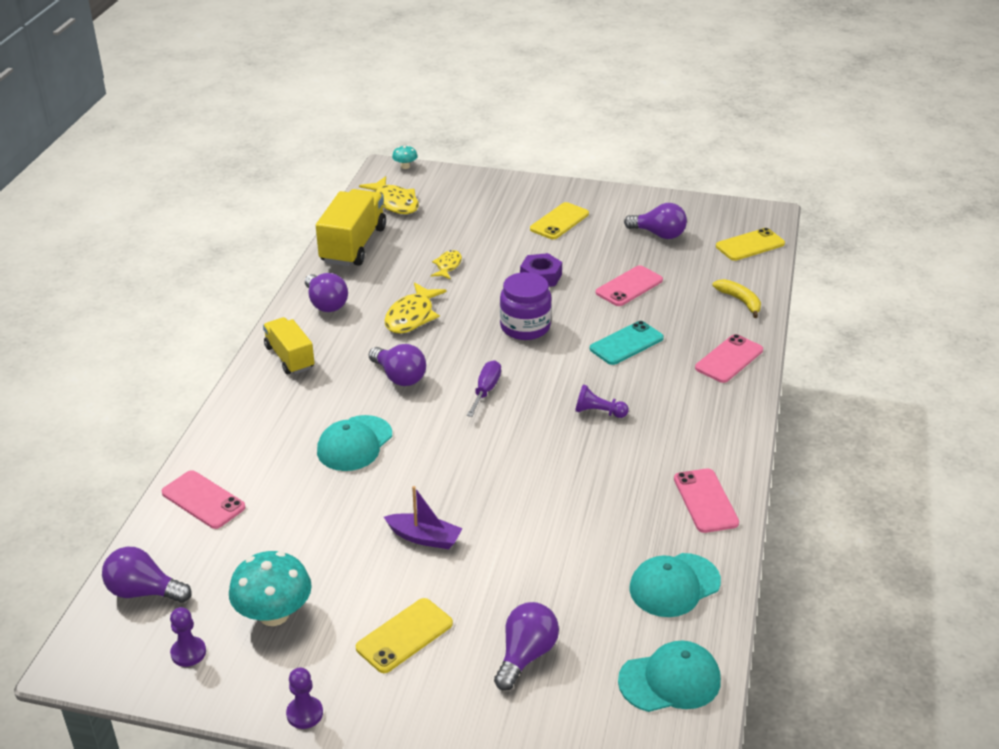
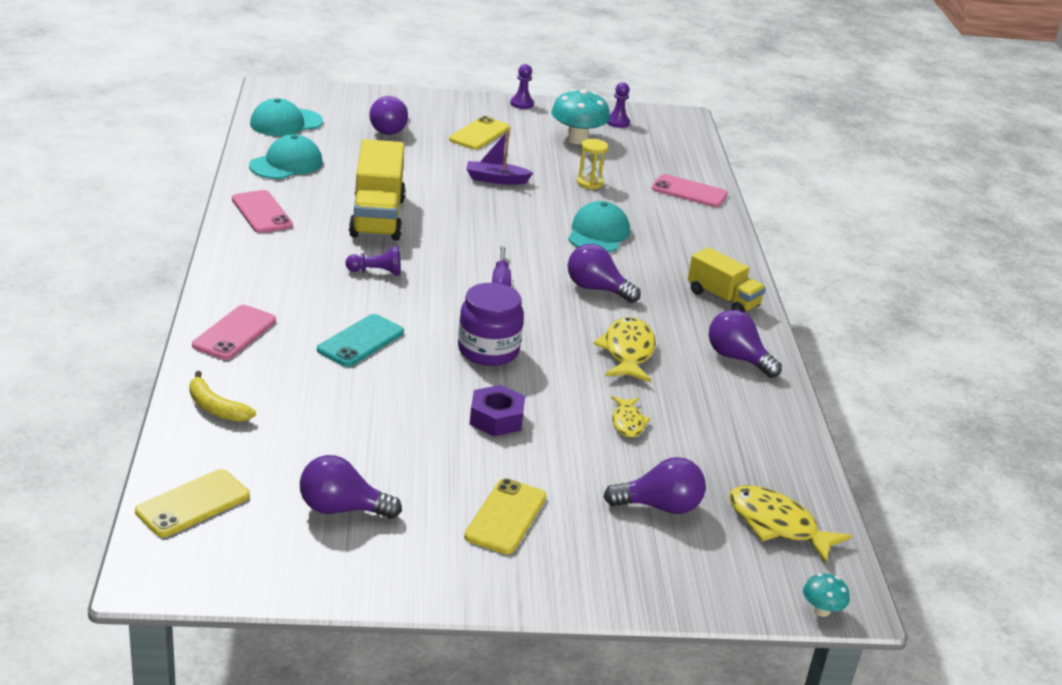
camera: 160 degrees right, 5 degrees down
(143, 592) = (677, 145): purple light bulb -> purple light bulb (659, 506)
(313, 523) = (589, 183): none -> yellow hourglass
(353, 245) = (774, 442): yellow truck -> yellow truck (377, 217)
(629, 286) = (372, 415): pink phone -> none

